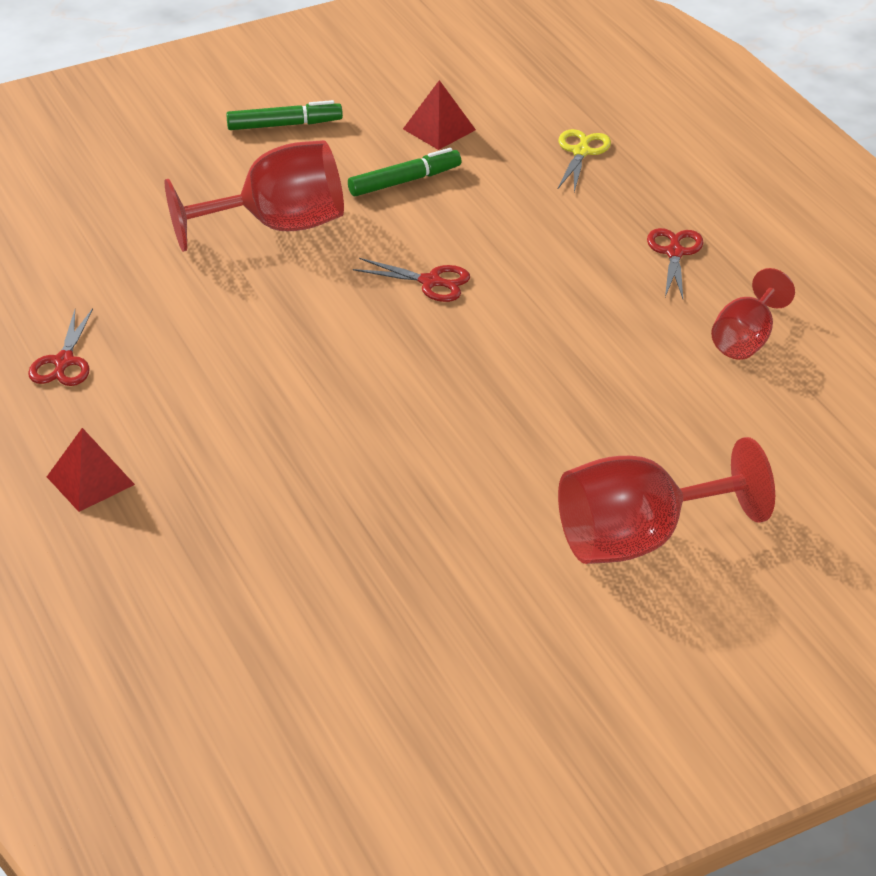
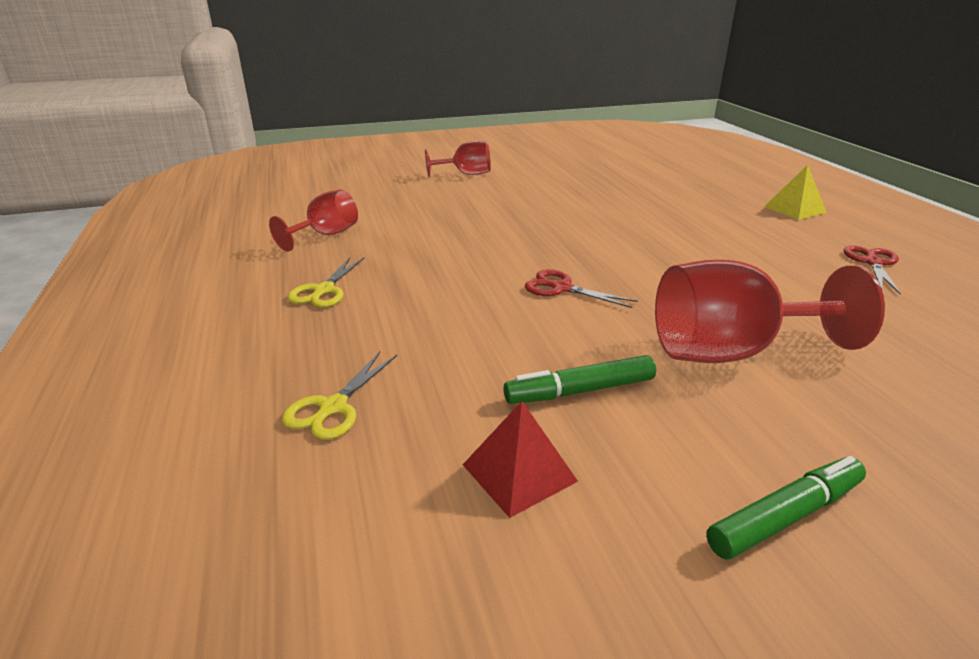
camera: 170 degrees left, 10 degrees down
(90, 480) = (795, 209): red pyramid -> yellow pyramid
(284, 125) = (784, 516): green marker -> green marker turned 150 degrees clockwise
(640, 539) = (465, 174): red goblet -> red goblet, size x0.59
(674, 253) = (324, 290): red scissors -> yellow scissors

